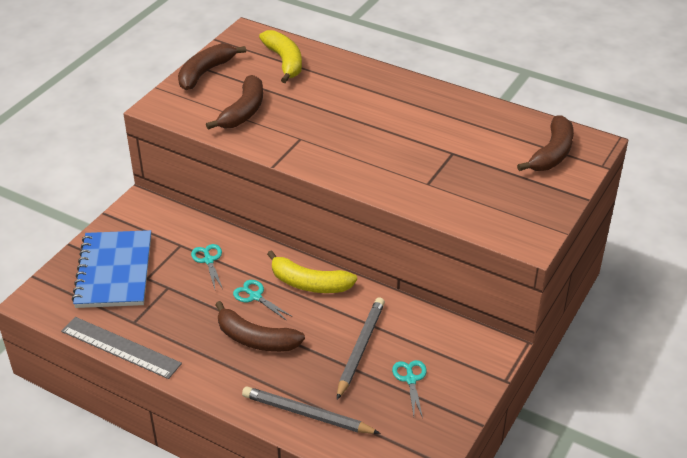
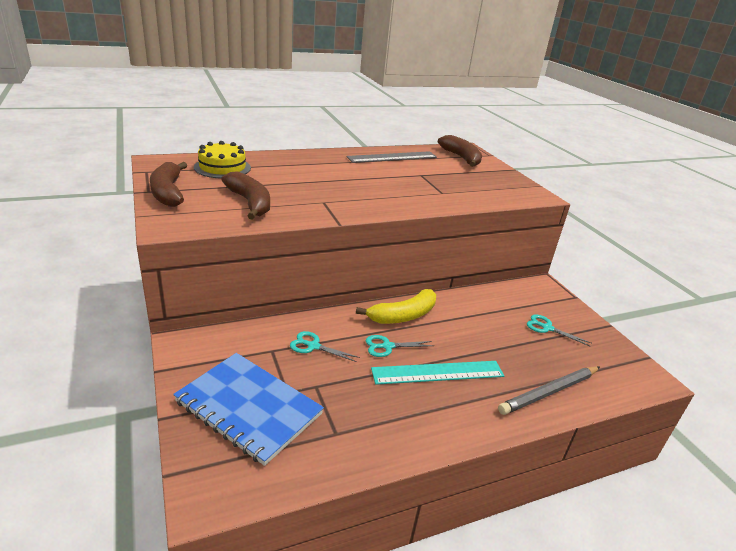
camera: 55 degrees left, 10 degrees down
(120, 347) = (361, 462): grey ruler -> grey ruler (392, 157)
(255, 339) = (437, 372): brown banana -> turquoise ruler
(284, 62) = (222, 167): yellow banana -> yellow cake
(361, 348) = (497, 331): grey pencil -> none

